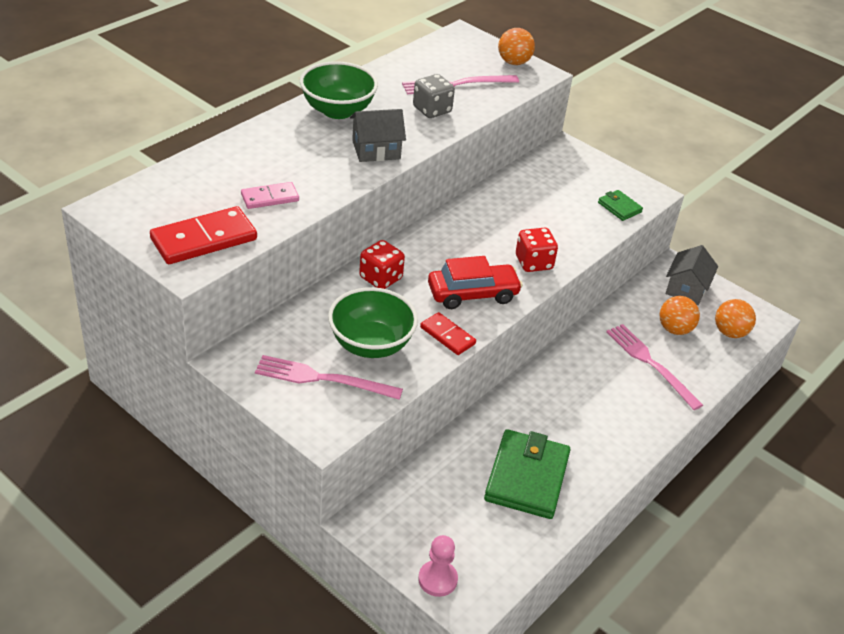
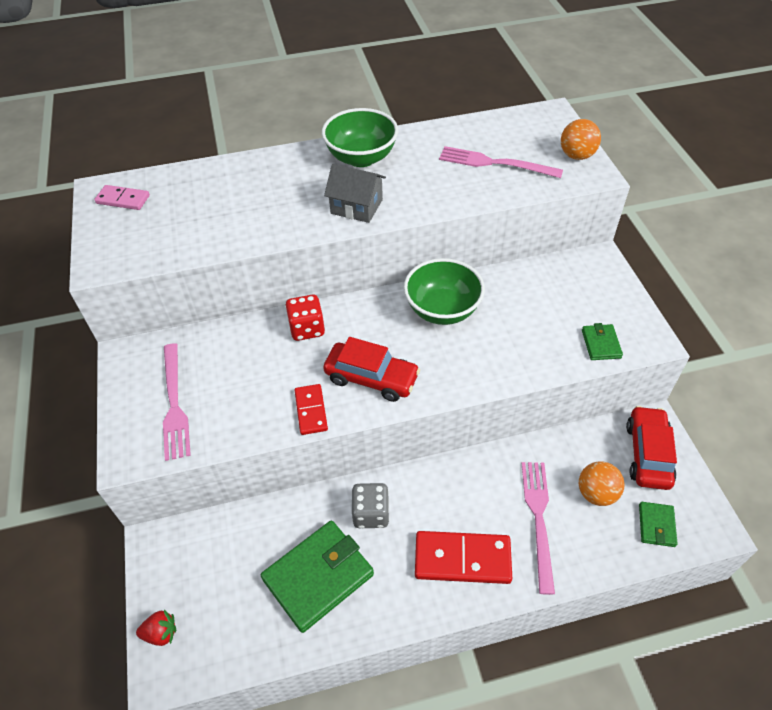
camera: 40 degrees right, 10 degrees up
(204, 239) = (137, 243): red domino -> red domino (462, 559)
(270, 198) = (224, 223): pink domino -> pink domino (123, 199)
(322, 379) = (174, 404): pink fork -> pink fork turned 150 degrees counterclockwise
(371, 344) = (240, 389): green bowl -> green bowl (442, 310)
(432, 110) = (446, 182): grey dice -> grey dice (371, 513)
(437, 579) = (161, 633): pink pawn -> red strawberry
(533, 263) = (458, 369): red dice -> none
(686, 289) = (647, 454): grey house -> red car
(730, 332) = (656, 525): orange ball -> green wallet

